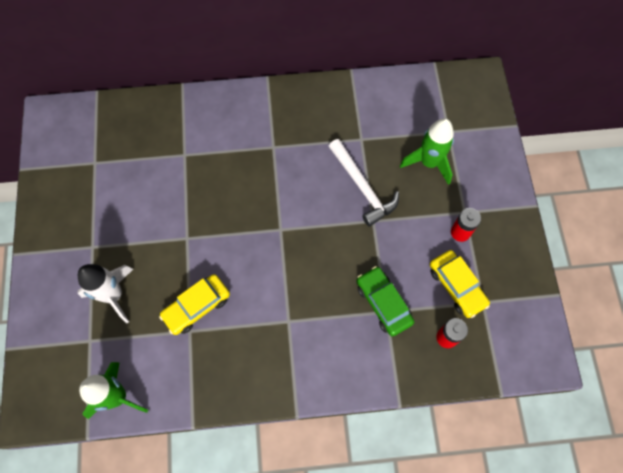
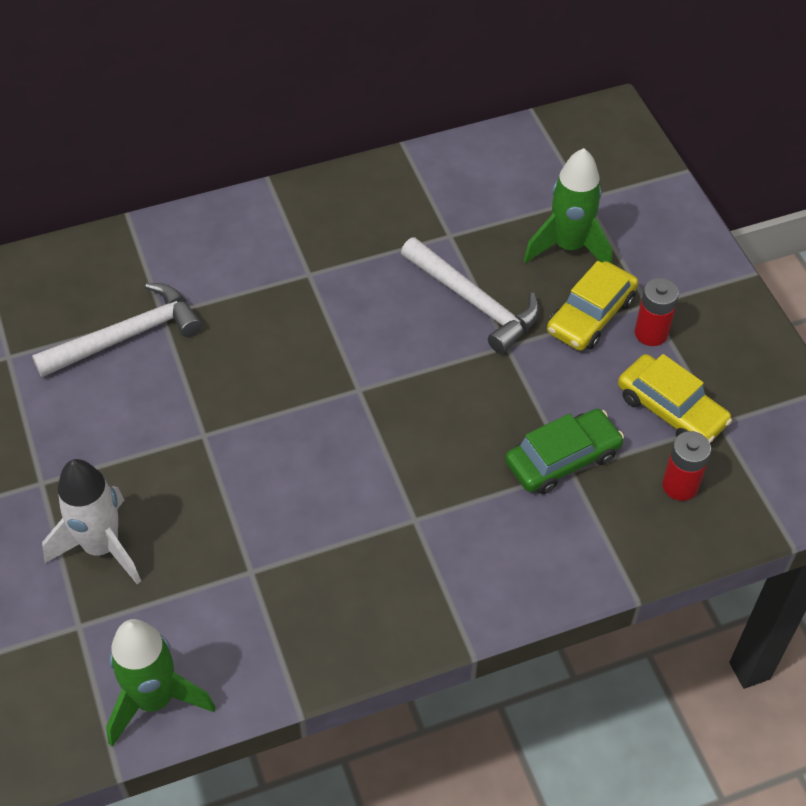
camera: 15 degrees left, 15 degrees down
(162, 164) = (128, 336): none -> white hammer
(196, 306) = (252, 532): yellow car -> yellow car (590, 315)
(383, 303) = (562, 459): green car -> green car turned 105 degrees clockwise

